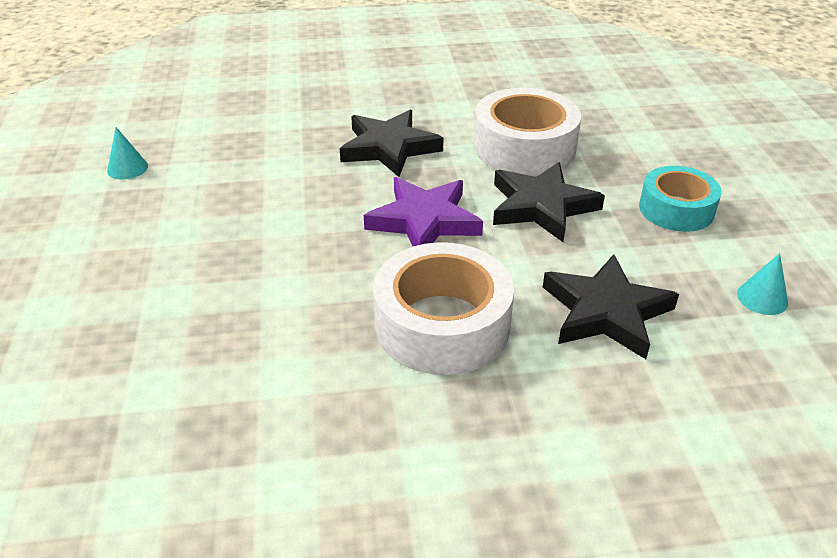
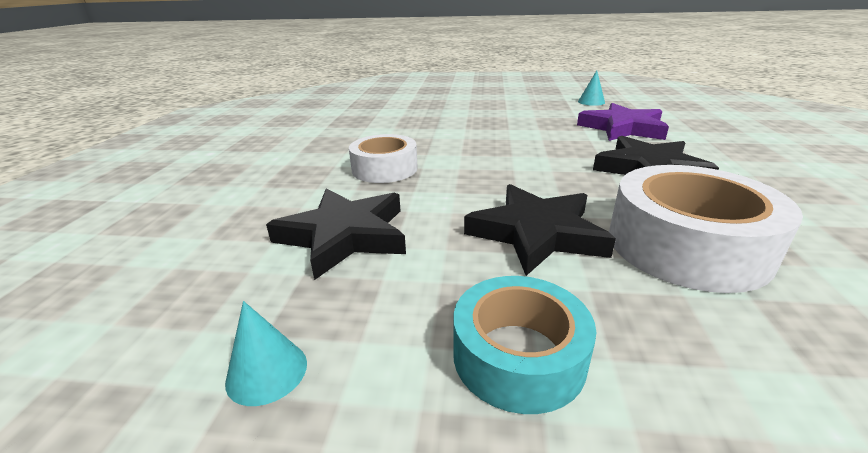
camera: 105 degrees right, 10 degrees down
(424, 221) = (518, 174): purple star -> purple star (622, 128)
(442, 324) = (384, 169): white tape -> white tape, size x0.65

